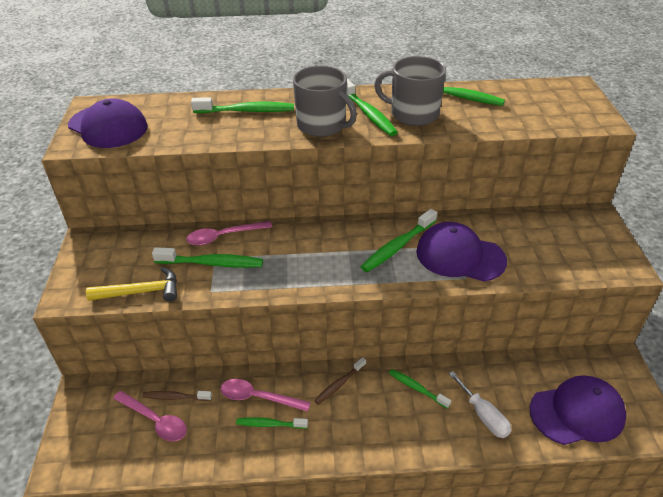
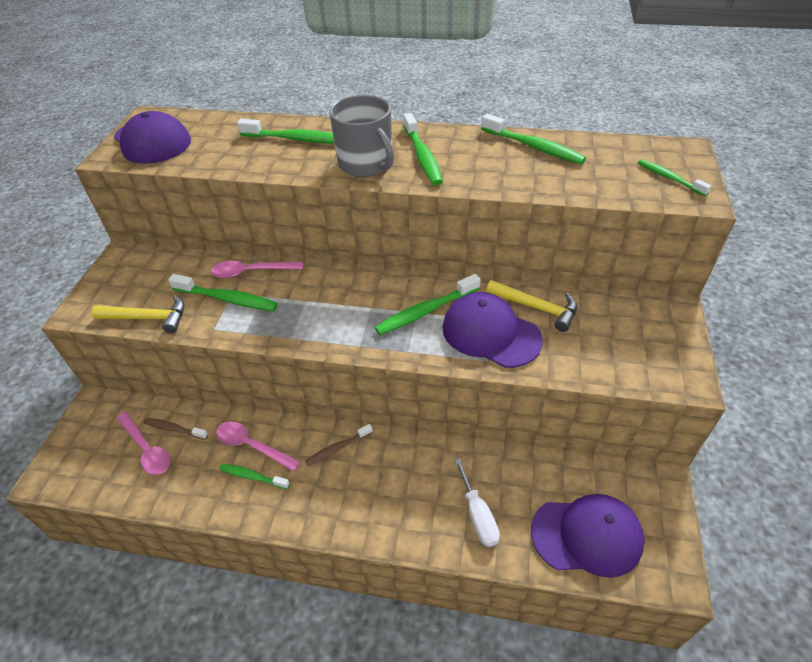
camera: 15 degrees right, 5 degrees up
(413, 114) = (472, 162): grey mug -> none
(416, 388) = (416, 469): green toothbrush -> green toothbrush (669, 178)
(489, 230) = (537, 308): none -> yellow hammer

